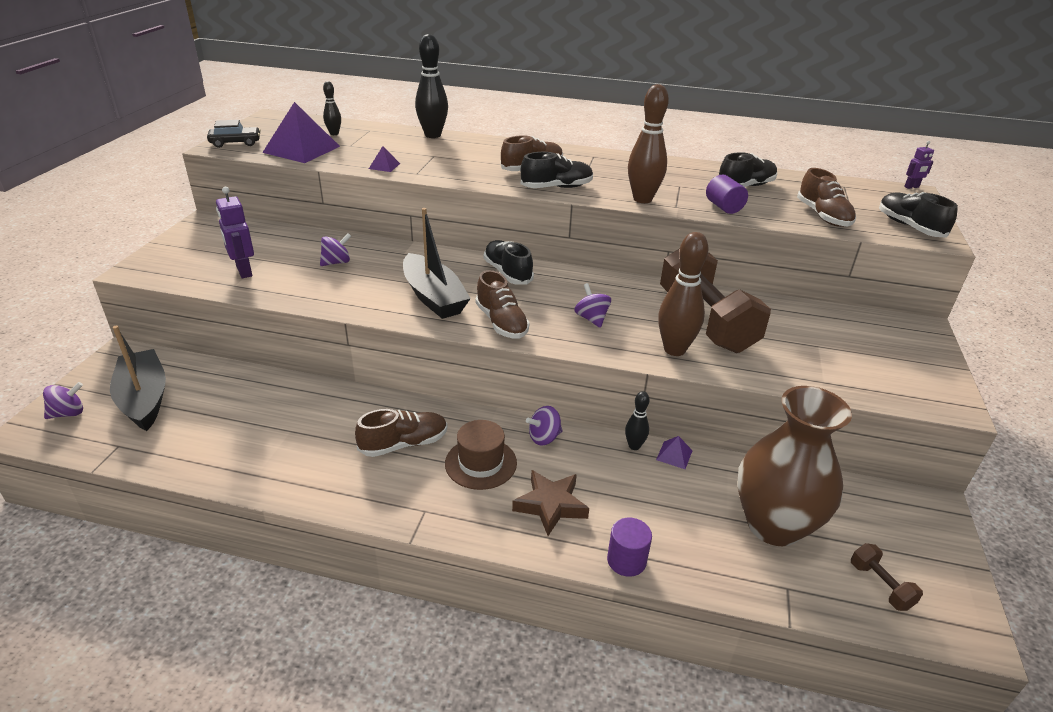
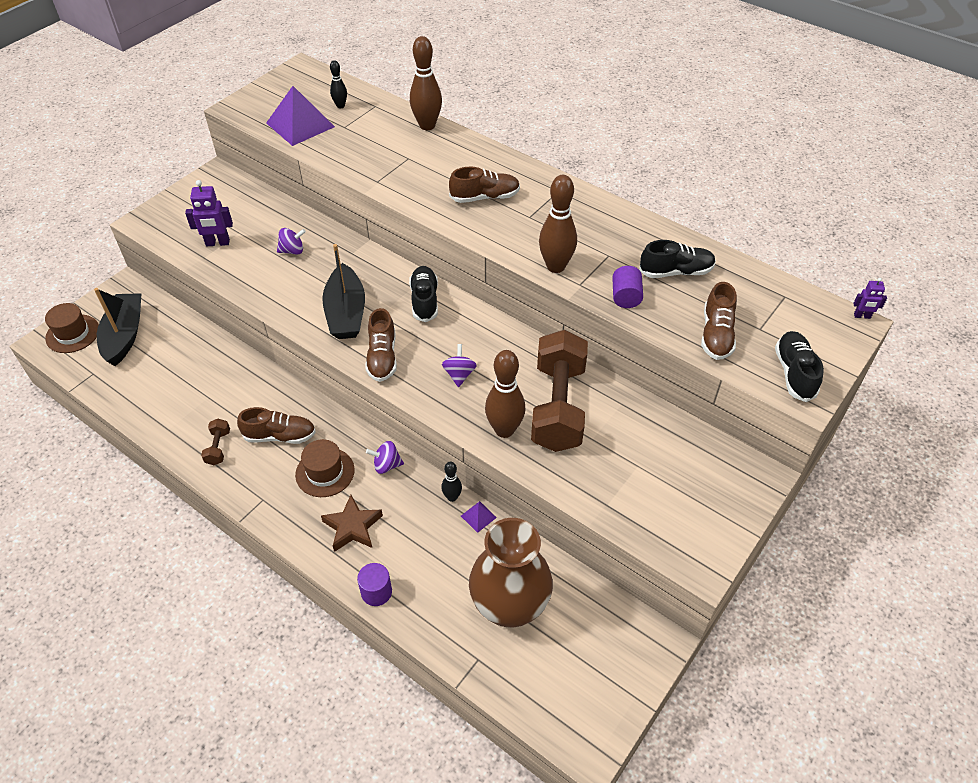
camera: 25 degrees right, 15 degrees up
(68, 413) = (72, 334): purple spinning top -> brown hat
(235, 143) = (251, 104): black car -> none
(243, 271) = (217, 243): purple robot -> purple robot turned 90 degrees counterclockwise
(384, 166) = (355, 164): purple pyramid -> none
(433, 135) = (427, 125): black bowling pin -> brown bowling pin
(556, 187) = (488, 230): black shoe -> none
(880, 586) = (551, 686): brown dumbbell -> brown dumbbell (218, 447)

